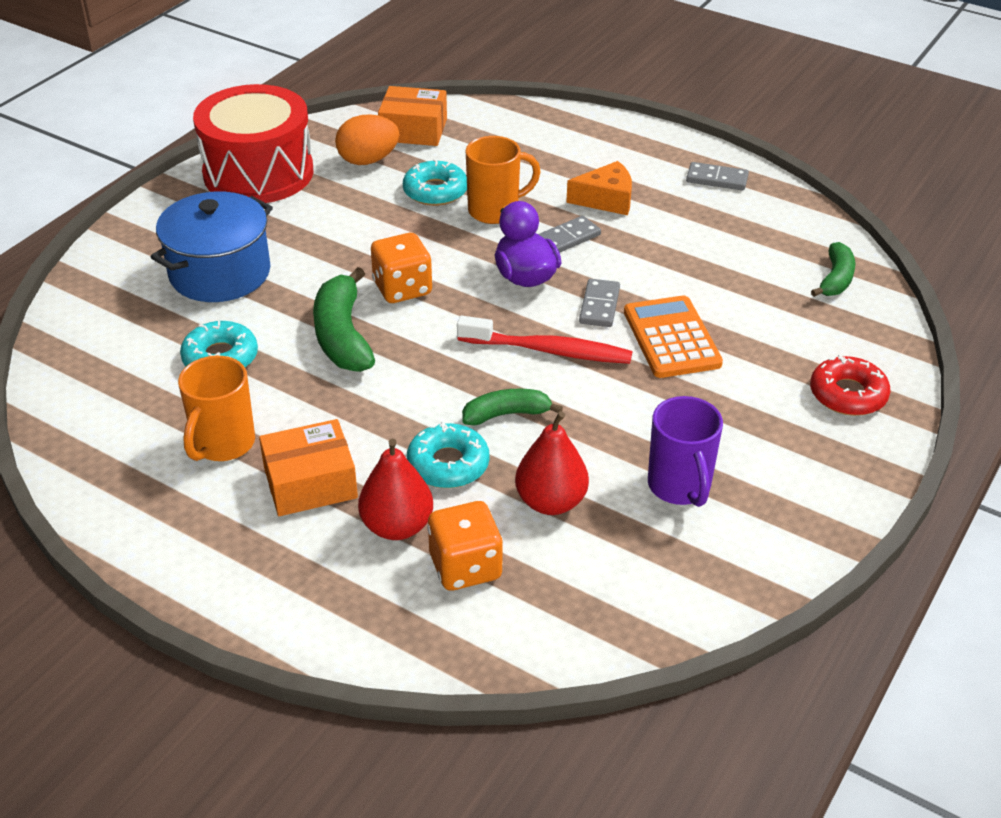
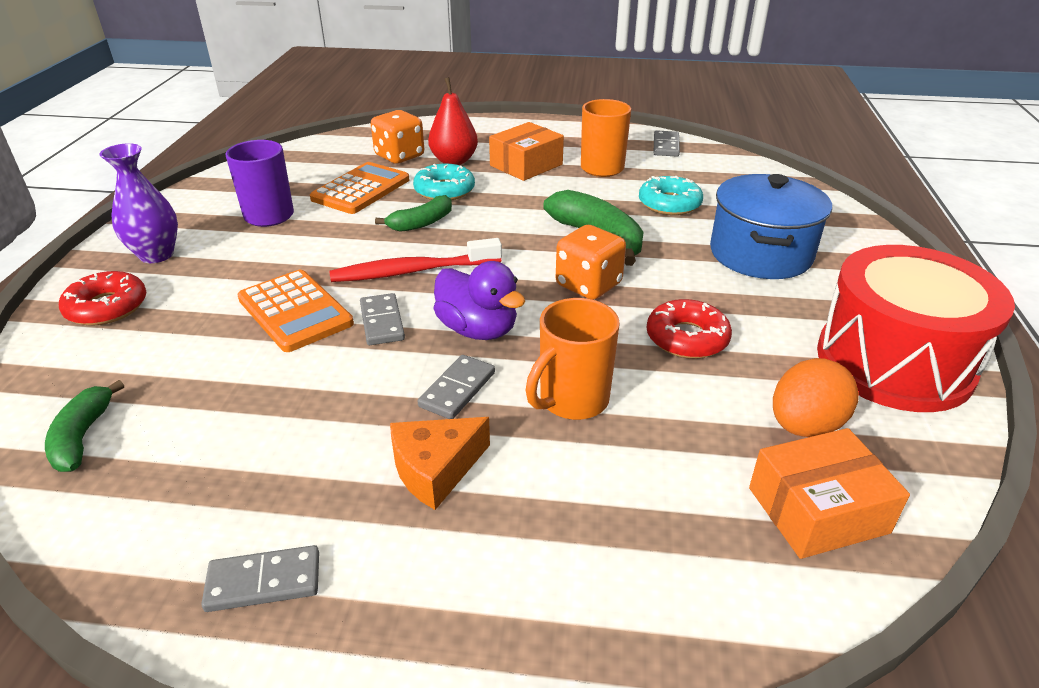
camera: 155 degrees right, 5 degrees down
(93, 461) = (666, 146): none -> grey domino
(374, 225) = (687, 338): none -> red donut
(435, 191) = (670, 405): turquoise donut -> none
(551, 502) = (361, 189): red pear -> orange calculator
(810, 456) = (156, 255): none -> purple vase

